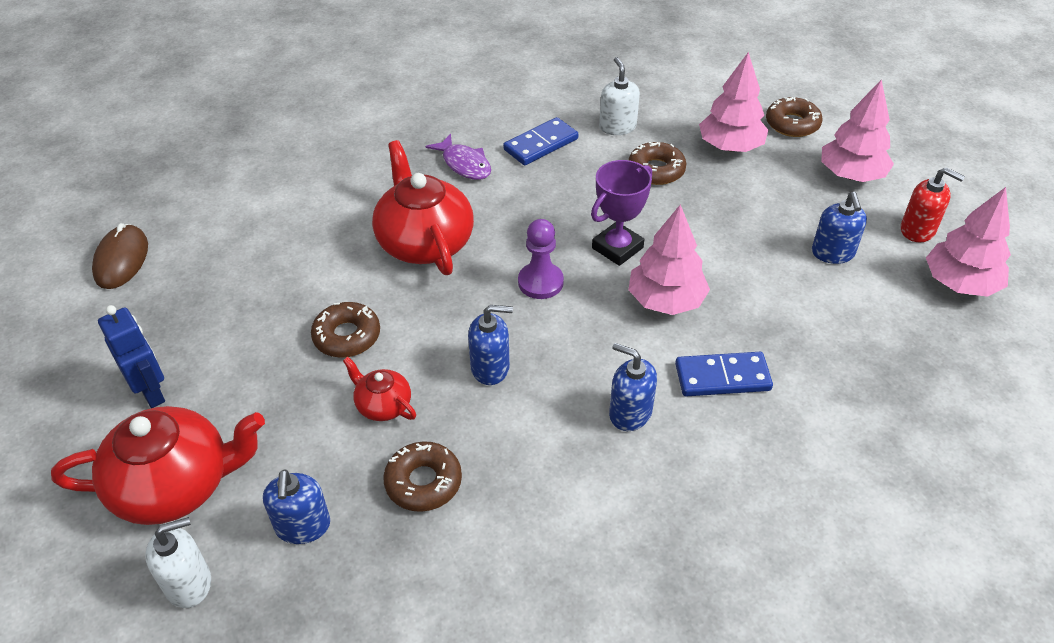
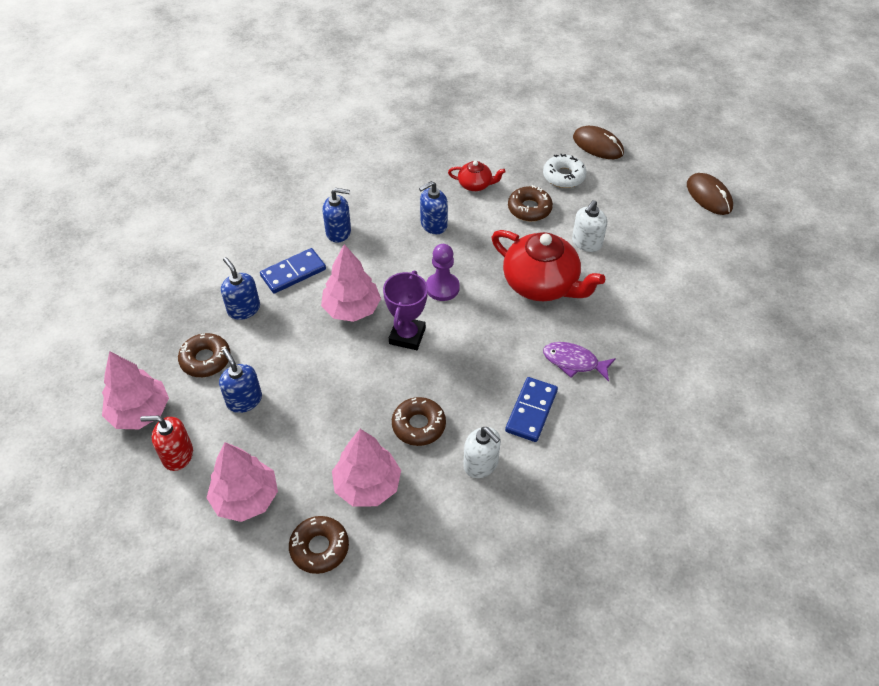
camera: 150 degrees right, 5 degrees up
(151, 392) = (597, 145): blue robot -> brown mouse
(176, 485) = (538, 119): red teapot -> none
(189, 583) = (491, 95): white soap dispenser -> white soap dispenser (586, 243)
(253, 364) = (564, 176): none -> white donut
(303, 526) = (464, 127): blue soap dispenser -> blue soap dispenser (244, 309)
(423, 482) = (424, 162): brown donut -> brown donut (205, 359)

